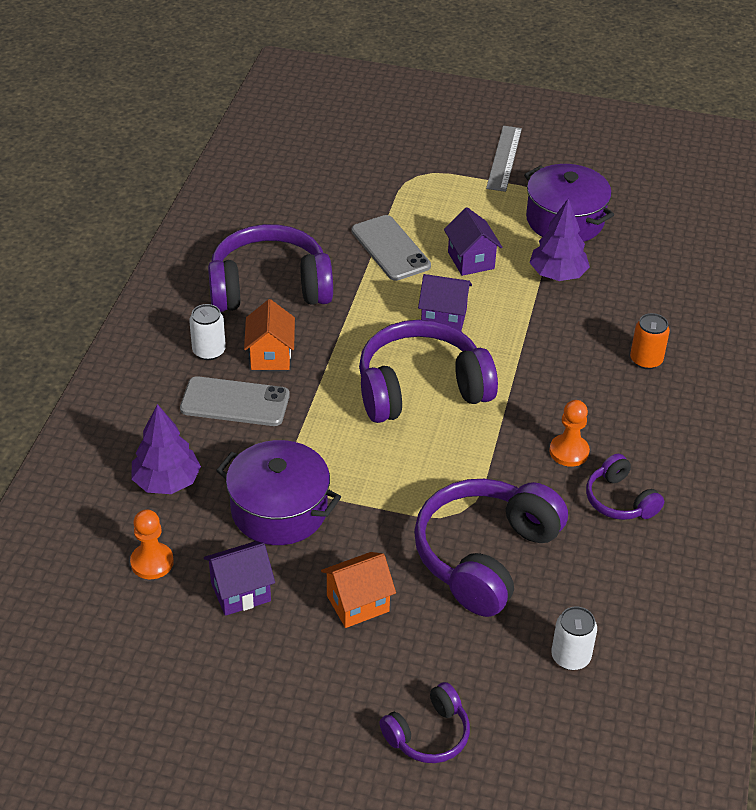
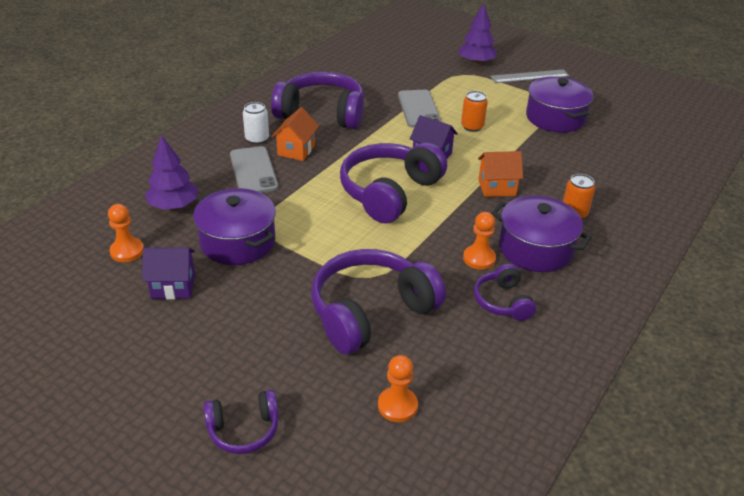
camera: 20 degrees right, 5 degrees down
(235, 402) = (253, 171): grey phone -> grey phone turned 45 degrees clockwise
(357, 603) = (252, 318): orange house -> orange house (497, 187)
(421, 388) = (389, 192): purple headphones -> purple headphones turned 60 degrees counterclockwise
(471, 260) = (472, 127): purple house -> orange can
(504, 158) = (529, 76): grey ruler -> grey ruler turned 45 degrees clockwise
(557, 274) = (532, 147): purple tree -> purple tree (476, 62)
(570, 657) = (397, 405): white can -> orange pawn
(624, 421) = (535, 249): none -> purple pot

